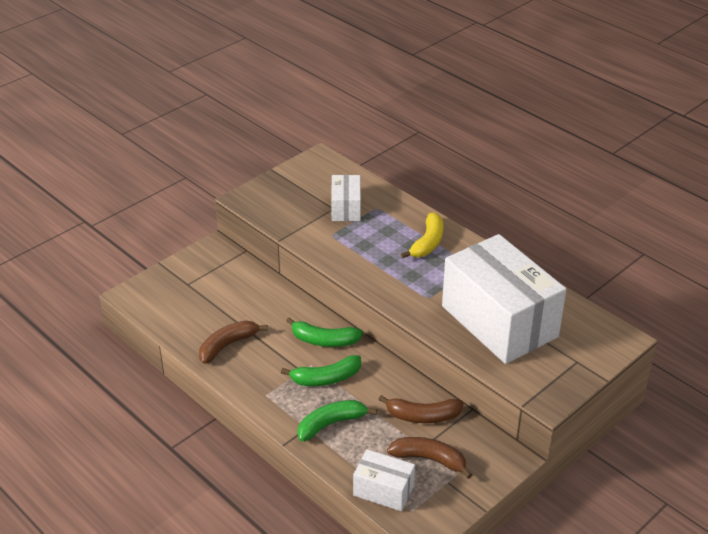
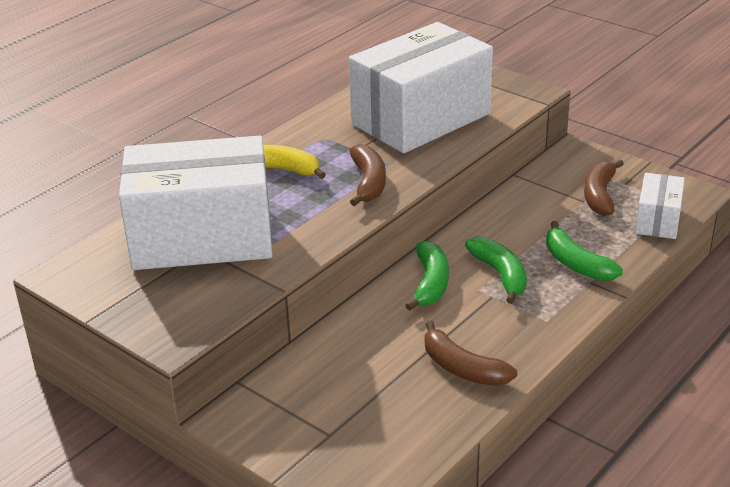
camera: 95 degrees left, 5 degrees down
(346, 208) = (202, 238): white box -> white box, size x2.15
(422, 416) = (537, 203): brown banana -> brown banana (368, 183)

